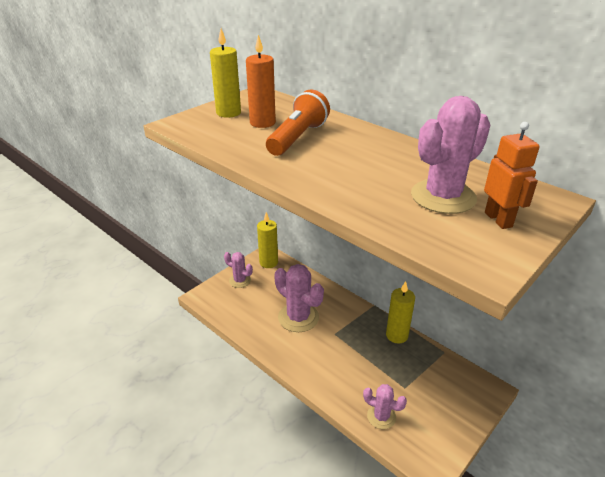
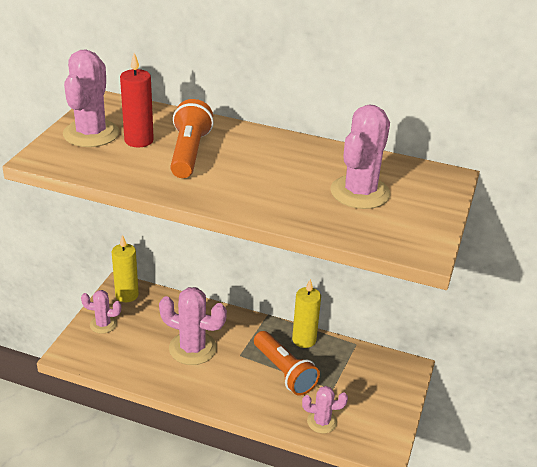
camera: 25 degrees left, 0 degrees up
(228, 113) = (91, 134): yellow candle -> pink cactus
(262, 123) = (139, 140): orange candle -> red candle
(366, 359) = (284, 372): none -> orange flashlight
(498, 219) = (414, 205): orange robot -> none

